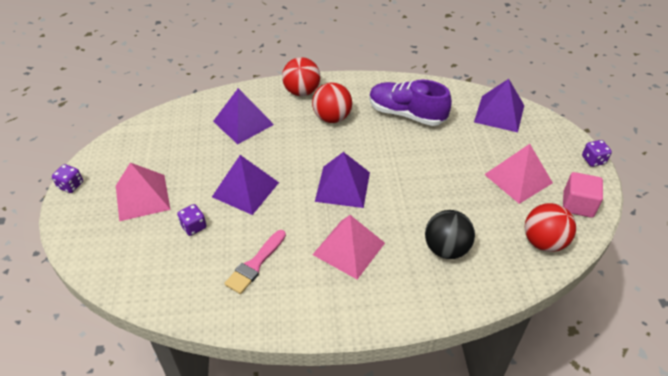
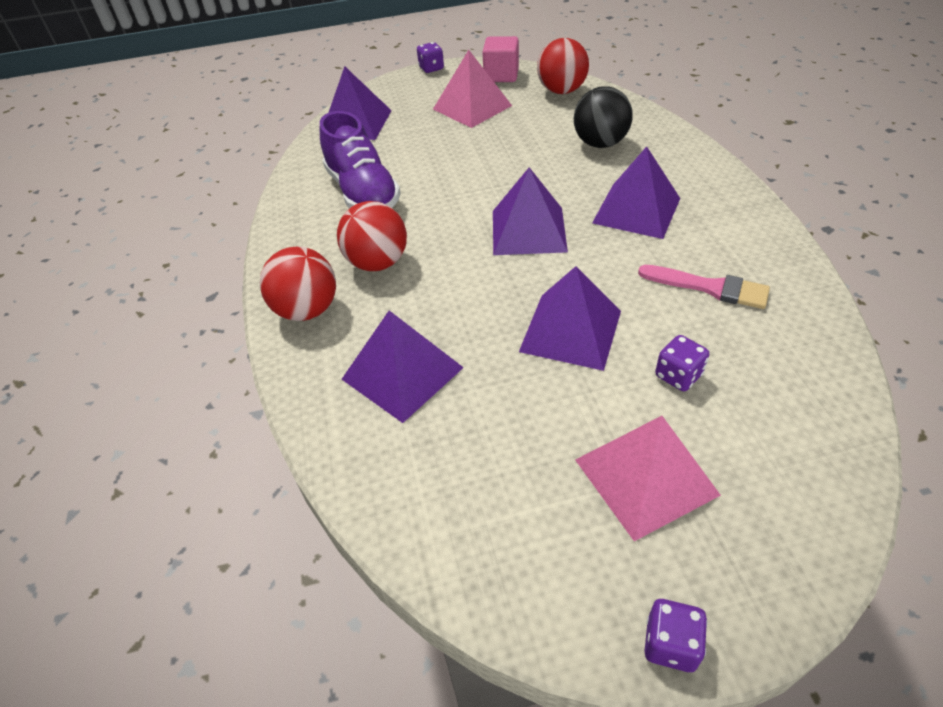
camera: 95 degrees left, 0 degrees up
(349, 248) = (636, 210): pink pyramid -> purple pyramid
(406, 114) = (362, 192): purple shoe -> purple shoe turned 45 degrees counterclockwise

